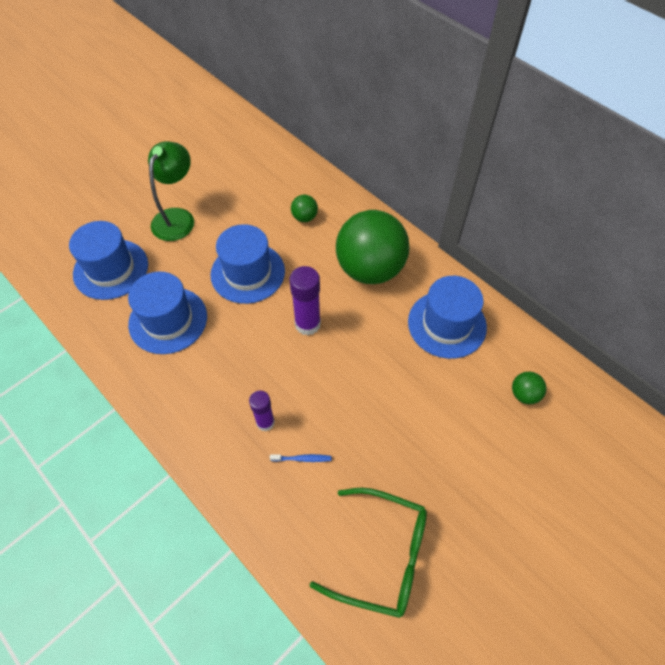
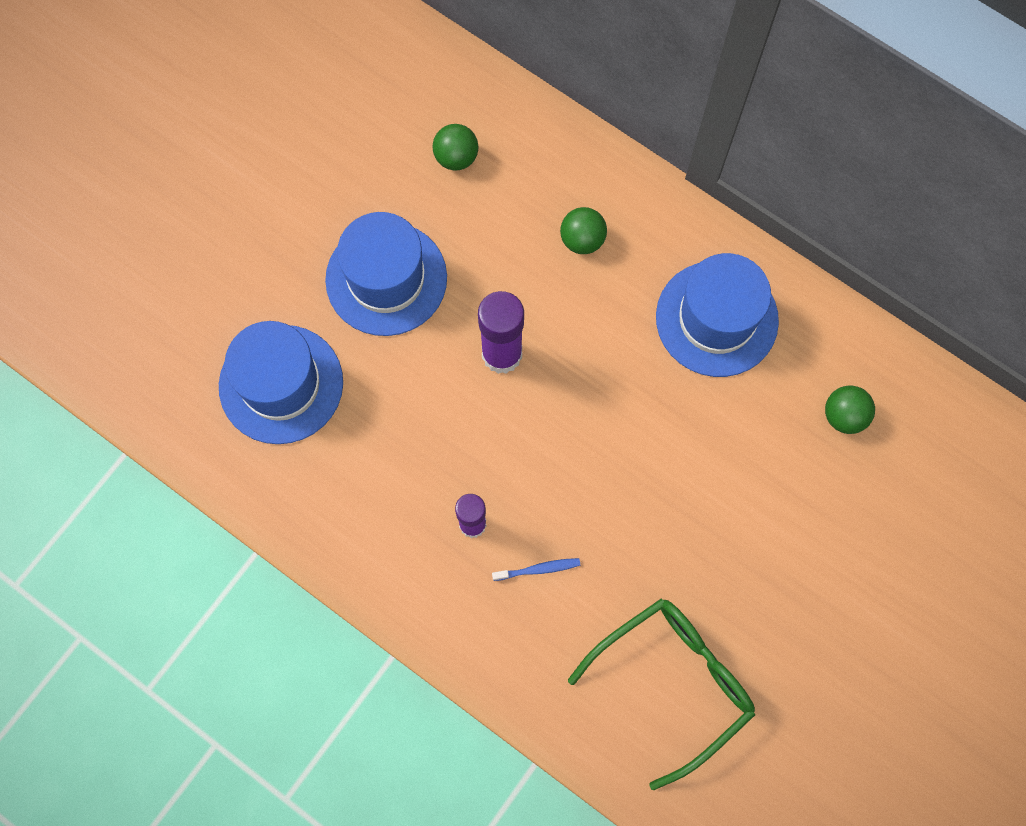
camera: 10 degrees left, 15 degrees up
(111, 269) = (160, 308): blue hat -> none
(177, 217) = (241, 191): green lamp -> none
(370, 269) = (582, 239): green ball -> green ball, size x0.40
(382, 555) = (673, 683): green glasses -> green glasses turned 45 degrees counterclockwise

